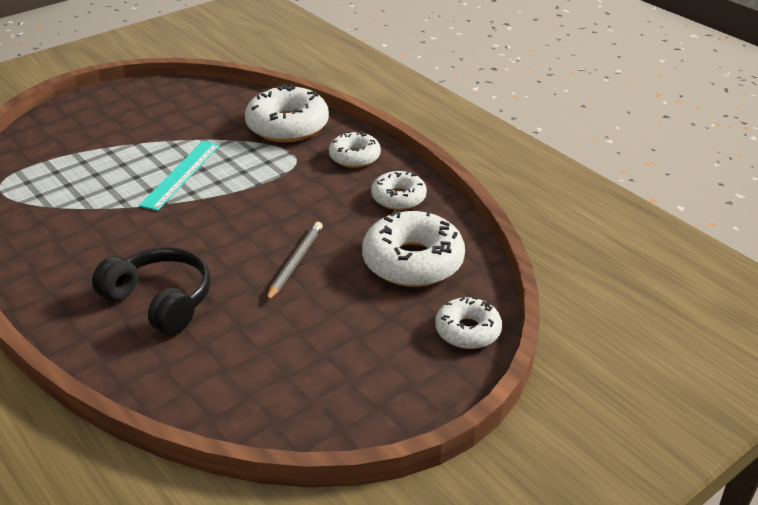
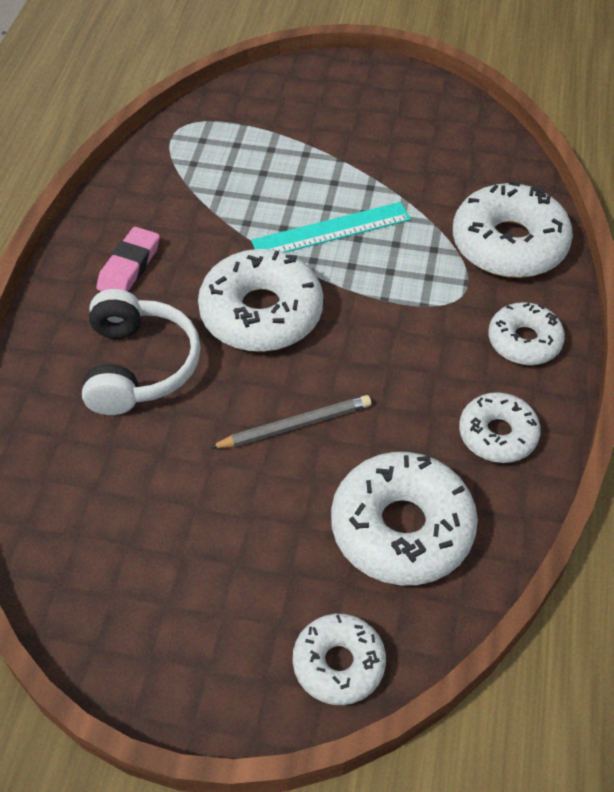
camera: 50 degrees right, 15 degrees up
(75, 264) = (129, 267): none -> pink eraser
(160, 301) = (139, 366): black headphones -> white headphones
(198, 231) = (261, 313): none -> white donut

